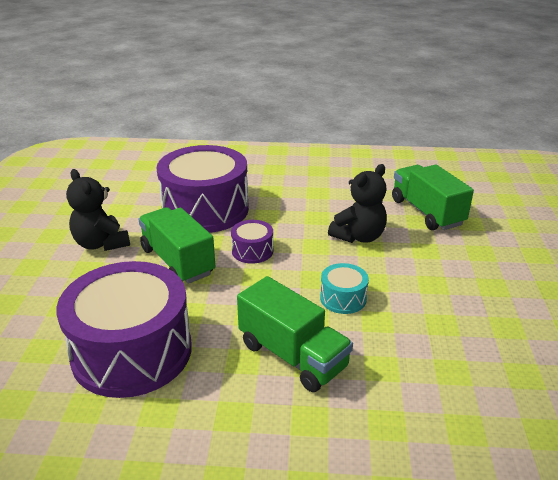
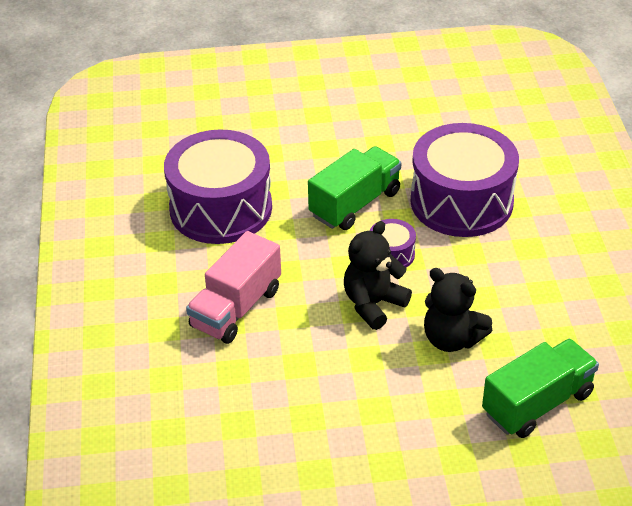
camera: 80 degrees right, 10 degrees up
(101, 243) = (367, 145): black teddy bear -> black teddy bear (373, 304)
(292, 355) = (236, 308): green truck -> pink truck
(343, 298) = (328, 335): turquoise drum -> none

